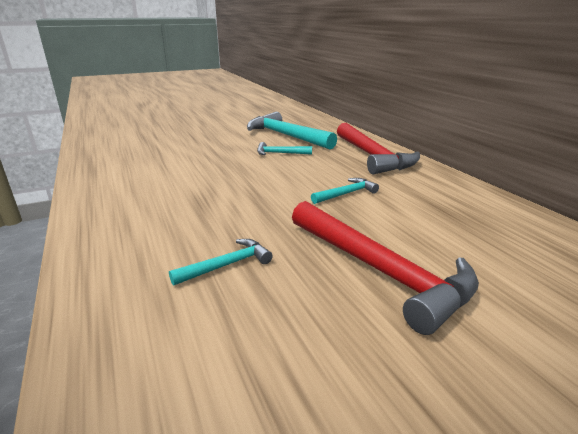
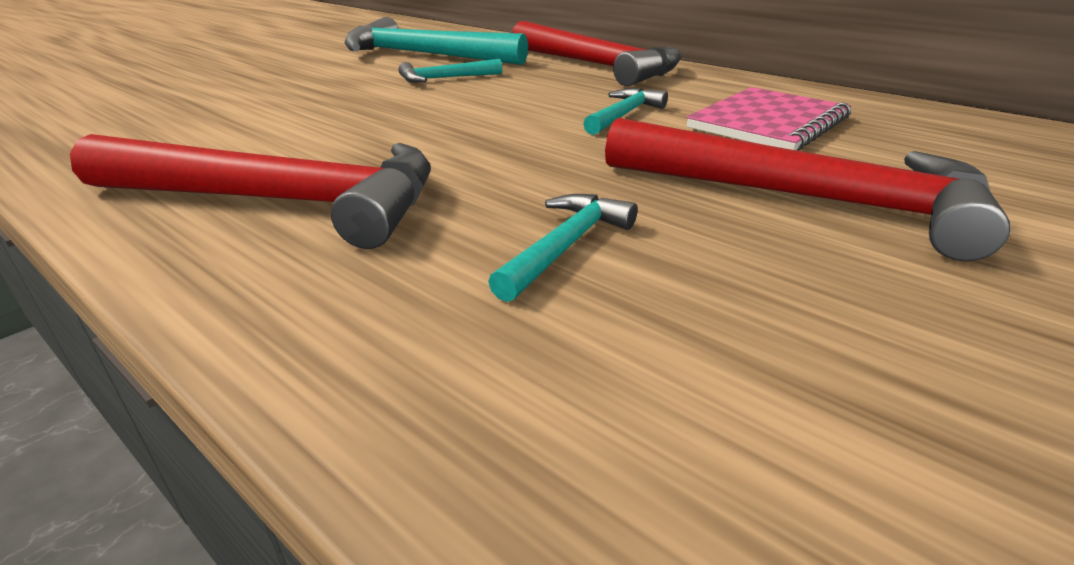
camera: 25 degrees left, 5 degrees up
(141, 212) = (281, 201): none -> red hammer
(426, 215) = (768, 123): none -> pink notebook

